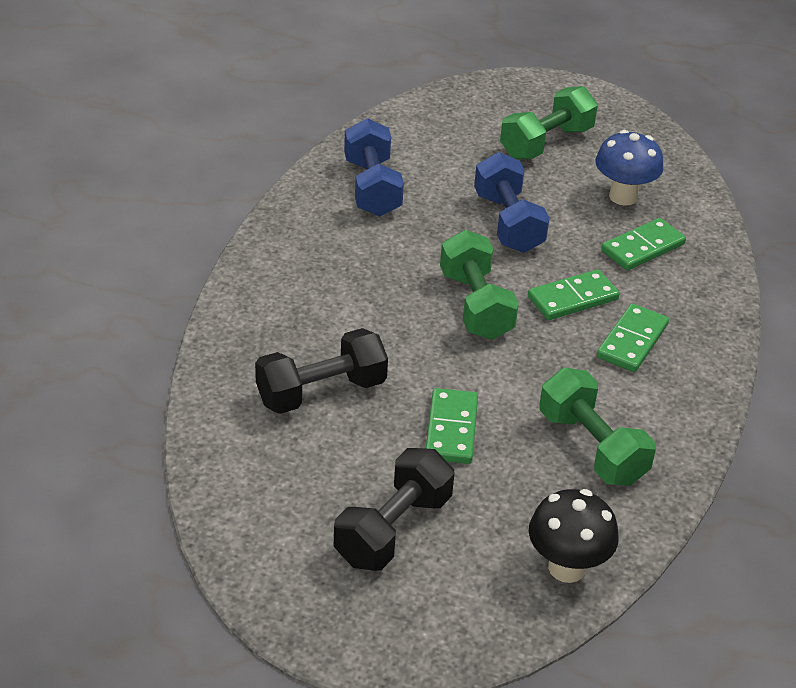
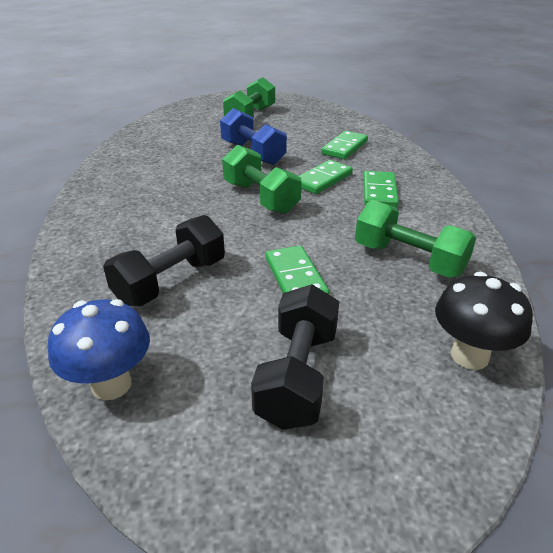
camera: 20 degrees left, 5 degrees down
(372, 187) = (151, 155): blue dumbbell -> none
(623, 196) = (313, 129): blue mushroom -> blue mushroom (111, 384)

